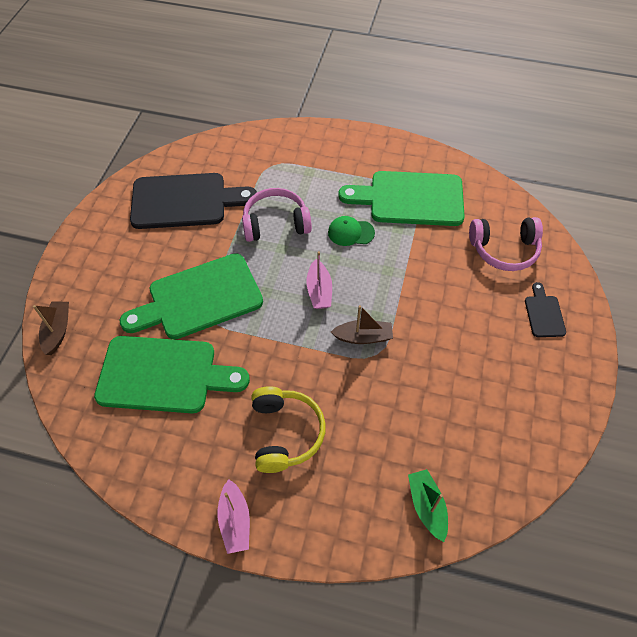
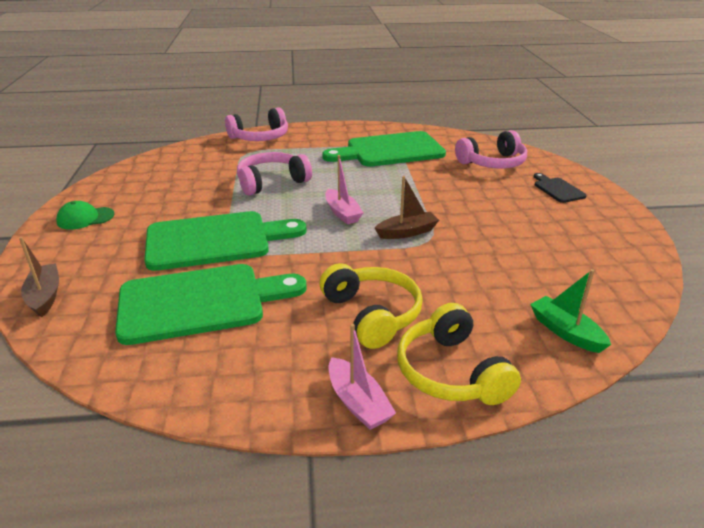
camera: 20 degrees left, 25 degrees down
(185, 201) = (168, 184): black cutting board -> none
(199, 298) = (215, 240): green cutting board -> green cutting board turned 150 degrees counterclockwise
(293, 140) = (260, 137): none -> pink headphones
(314, 516) = (451, 372): none -> yellow headphones
(350, 232) = (349, 176): green cap -> green cap (85, 218)

